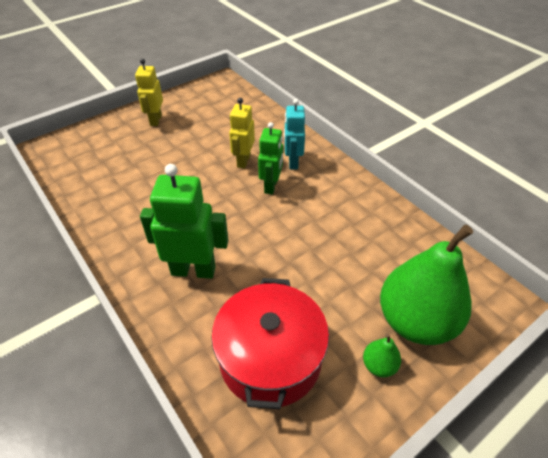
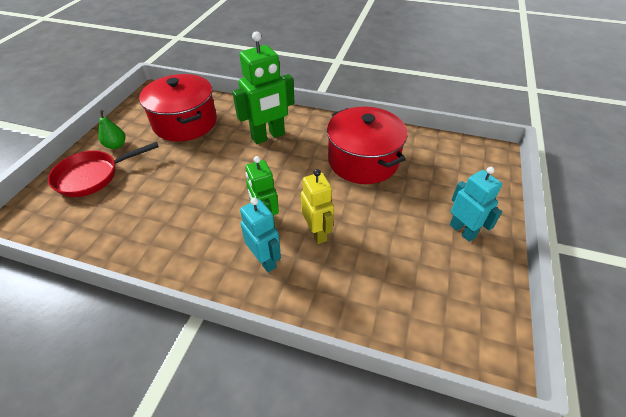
camera: 145 degrees right, 0 degrees up
(144, 193) = (363, 160): none -> red pot
(155, 120) = (462, 231): yellow robot -> turquoise robot
(415, 321) = (93, 176): green pear -> red pan

